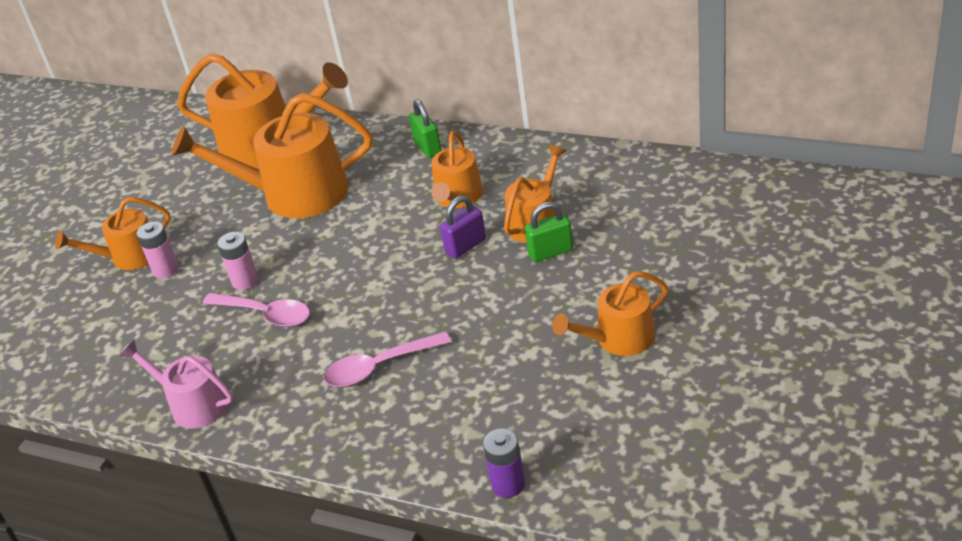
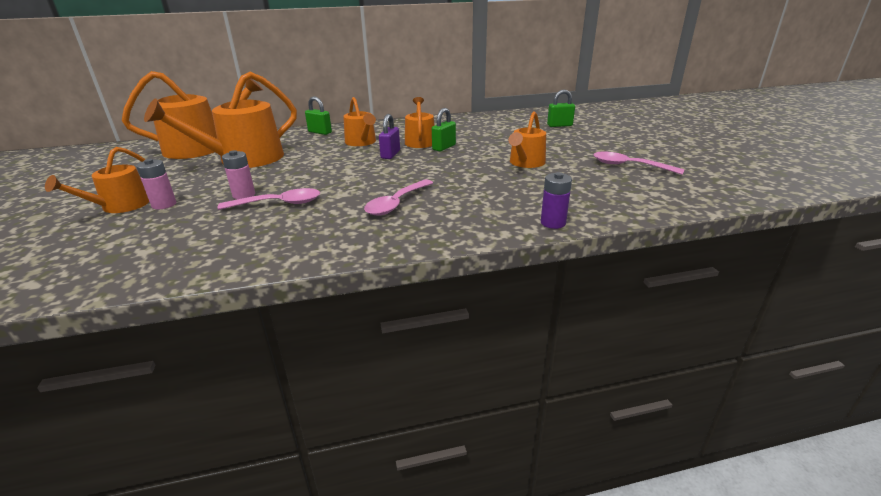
camera: 40 degrees left, 10 degrees down
(193, 404) = (262, 256): pink watering can -> none
(758, 408) = (629, 166): none -> pink spoon
(795, 246) = (559, 125): none -> green padlock

